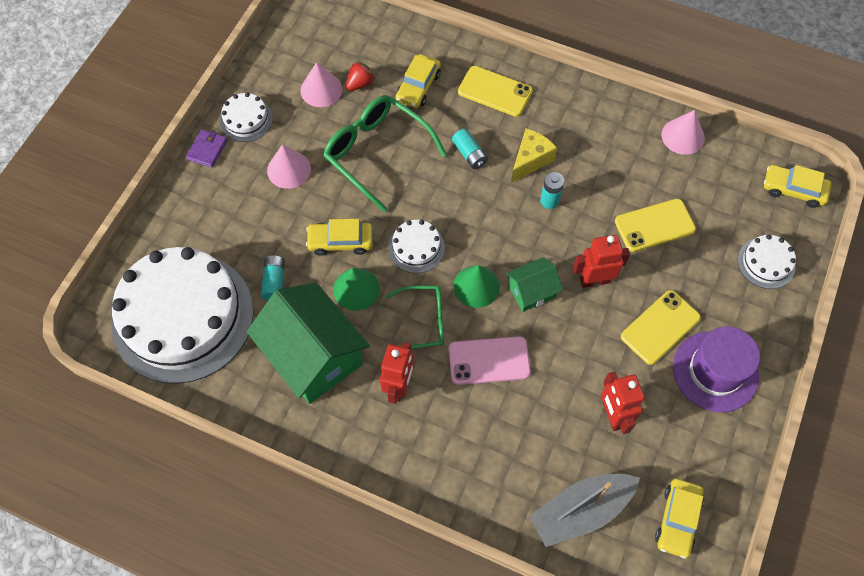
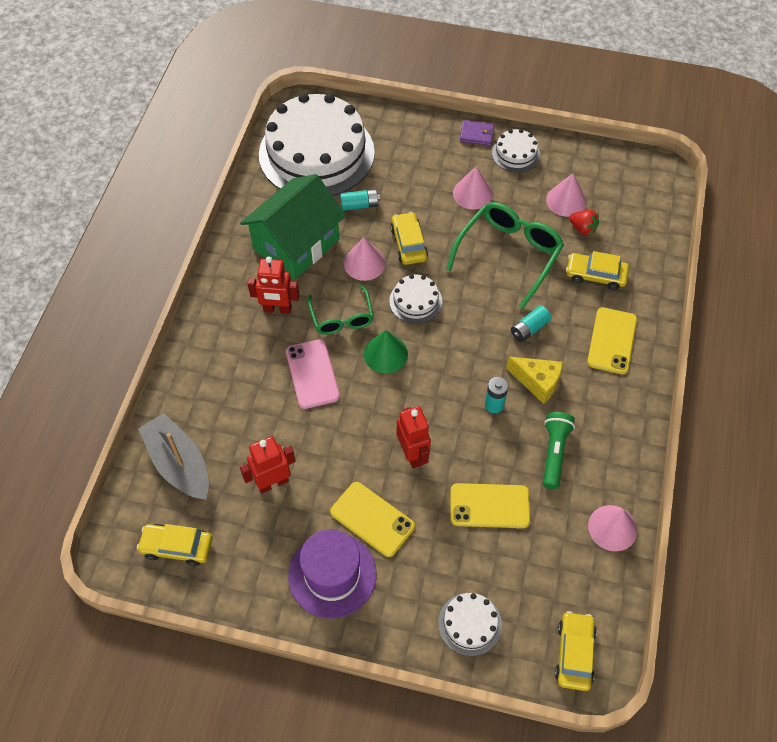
camera: 80 degrees right, 5 degrees down
(356, 289) = (364, 263): green cone -> pink cone
(531, 291) = (389, 400): green house -> none
(606, 163) = (554, 452): none -> green flashlight
(654, 225) = (489, 506): yellow phone -> yellow phone turned 60 degrees counterclockwise

